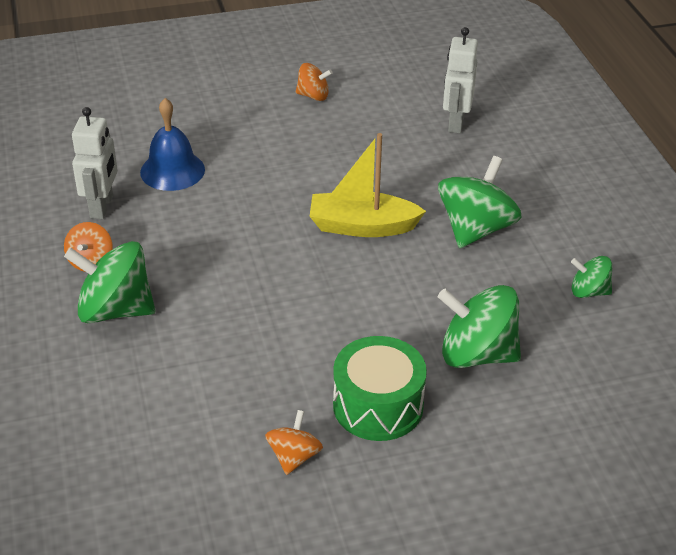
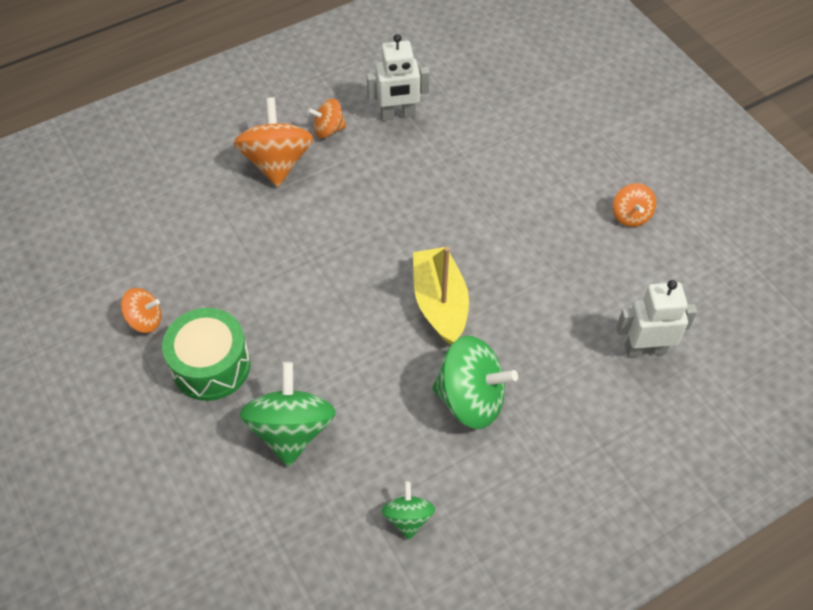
camera: 75 degrees right, 15 degrees up
(115, 310) = (277, 162): green spinning top -> orange spinning top
(172, 170) = (465, 144): blue bell -> none

